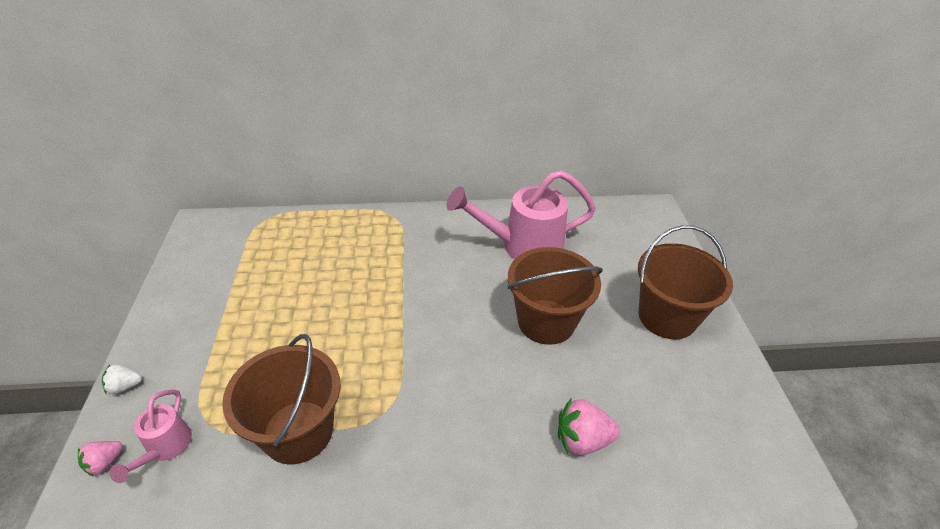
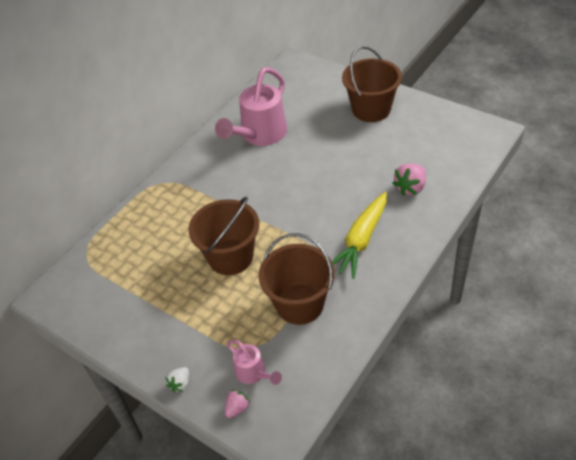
camera: 45 degrees left, 5 degrees up
(105, 462) = (237, 408): pink strawberry -> pink strawberry turned 135 degrees counterclockwise
(446, 436) = (361, 240): none -> yellow carrot
(546, 321) = (326, 158): brown bucket -> brown bucket (230, 257)

